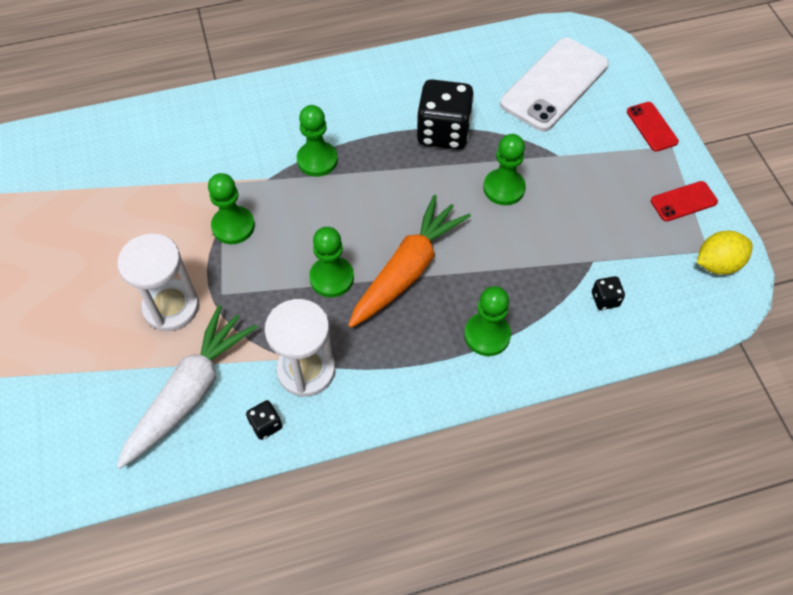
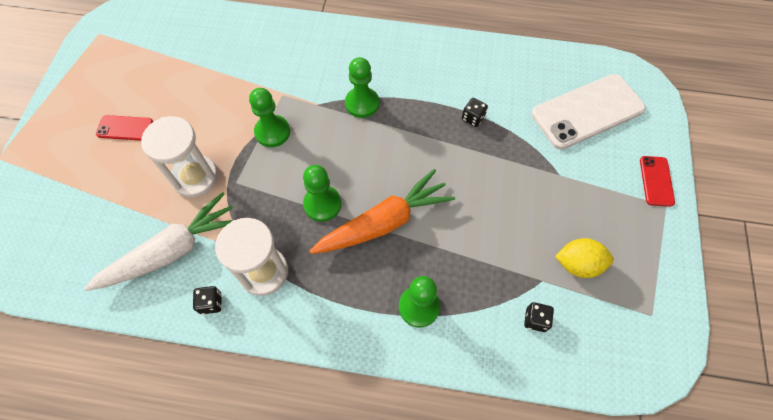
camera: 25 degrees right, 5 degrees up
(443, 132) = (473, 118): black dice -> black dice, size x0.44
(504, 188) = (498, 185): green pawn -> none
(683, 201) = (652, 260): red phone -> red phone (125, 128)
(717, 264) = (655, 332): yellow lemon -> yellow lemon (578, 264)

